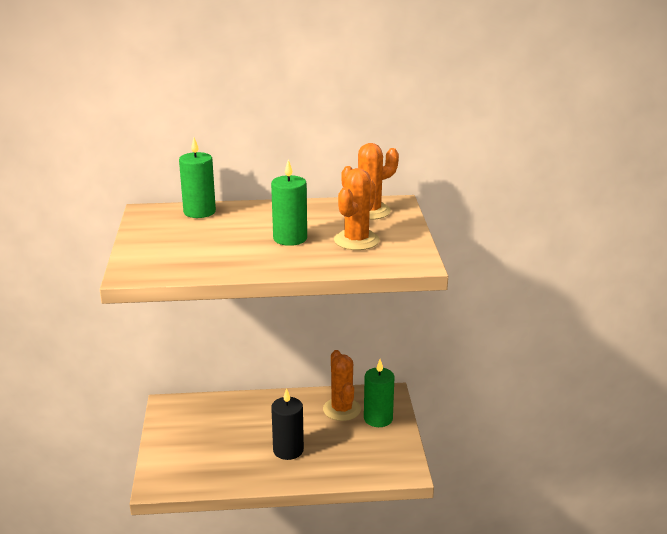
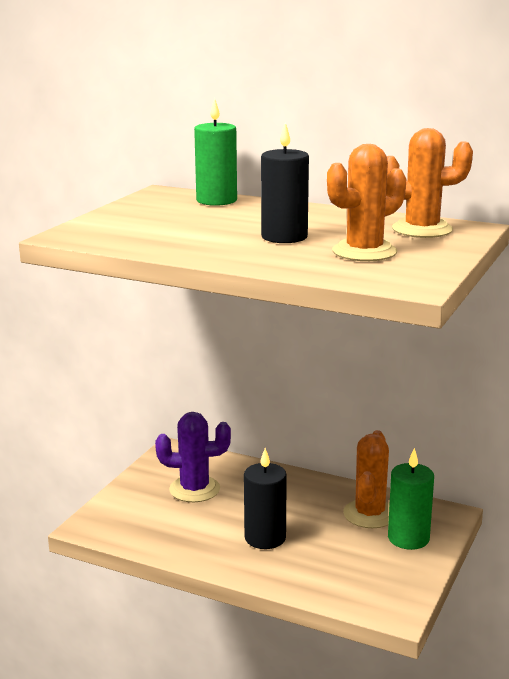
camera: 30 degrees right, 5 degrees down
(209, 430) = (194, 489): none -> purple cactus
(290, 238) = (284, 237): green candle -> black candle

